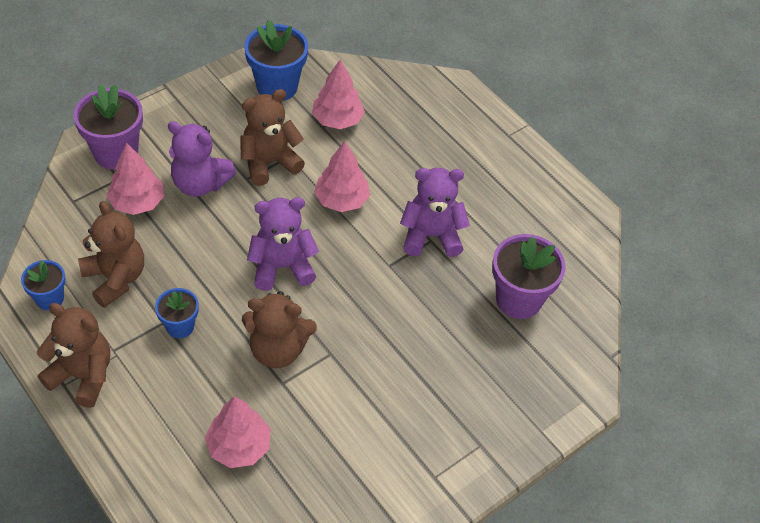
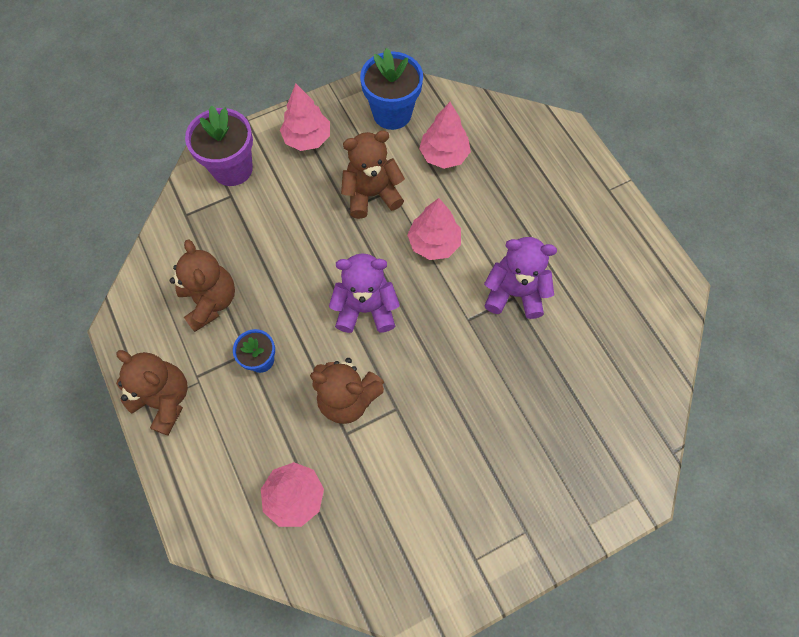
camera: 15 degrees right, 15 degrees up
(49, 298) = (148, 314): blue flower pot -> none
(137, 202) = (243, 223): pink tree -> pink tree (307, 138)
(200, 183) = (304, 210): purple teddy bear -> none
(518, 299) = (590, 374): purple flower pot -> none

